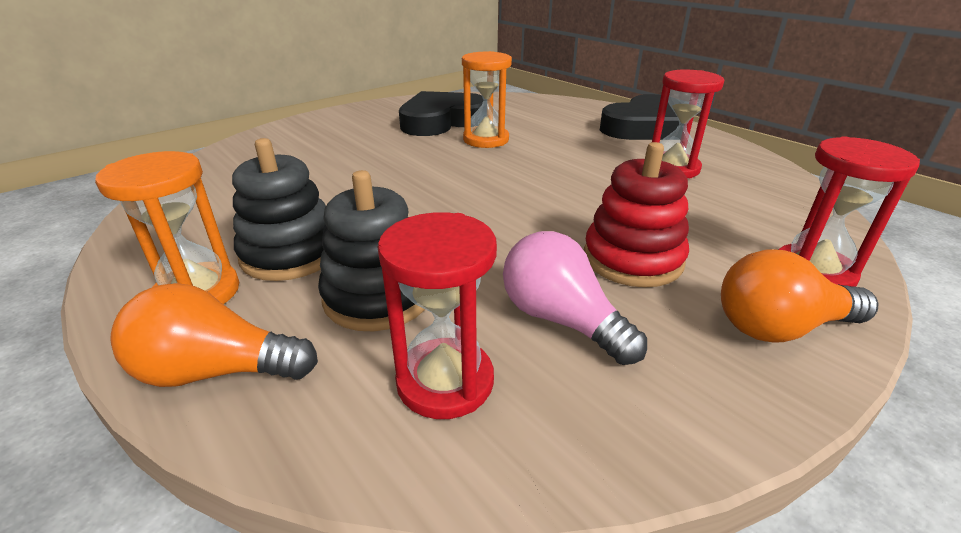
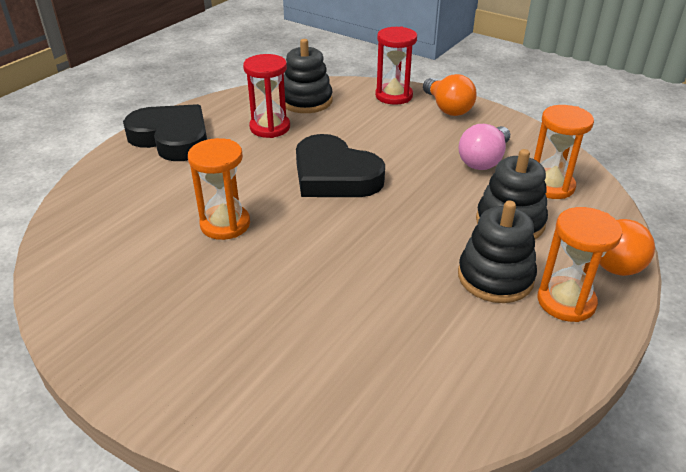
camera: 105 degrees left, 5 degrees up
(442, 121) = (164, 269): black heart -> black heart (334, 175)
(445, 381) = (551, 186): red hourglass -> orange hourglass
(632, 259) = (412, 142): red stacking toy -> none
(758, 195) = (306, 101): none -> black stacking toy

